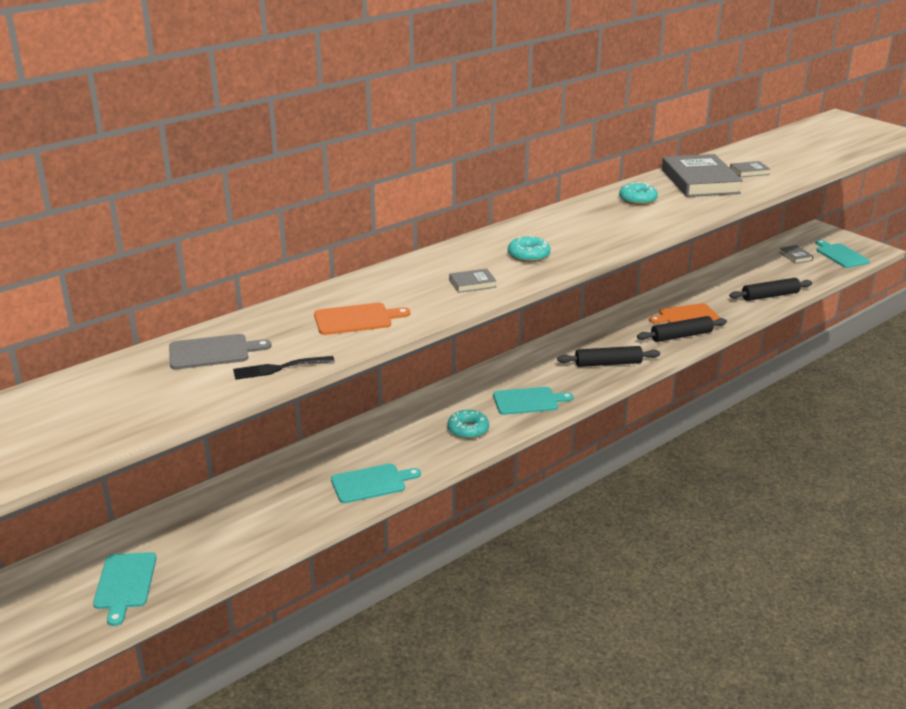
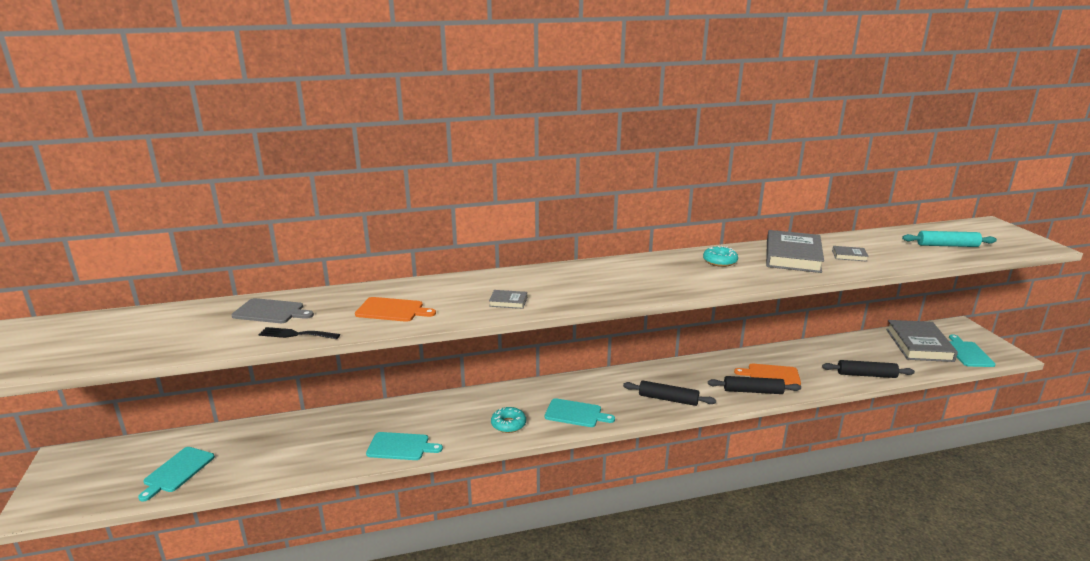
camera: 25 degrees right, 5 degrees down
(528, 255) = (577, 289): turquoise donut -> none
(795, 256) = (919, 345): grey book -> grey book, size x2.30
(822, 146) = (947, 245): none -> turquoise rolling pin

